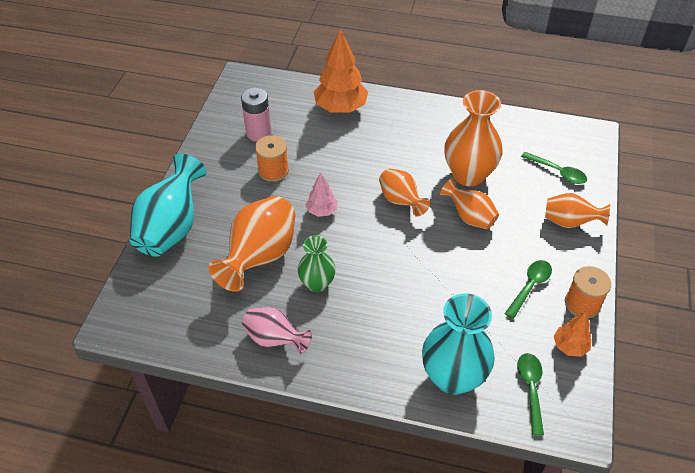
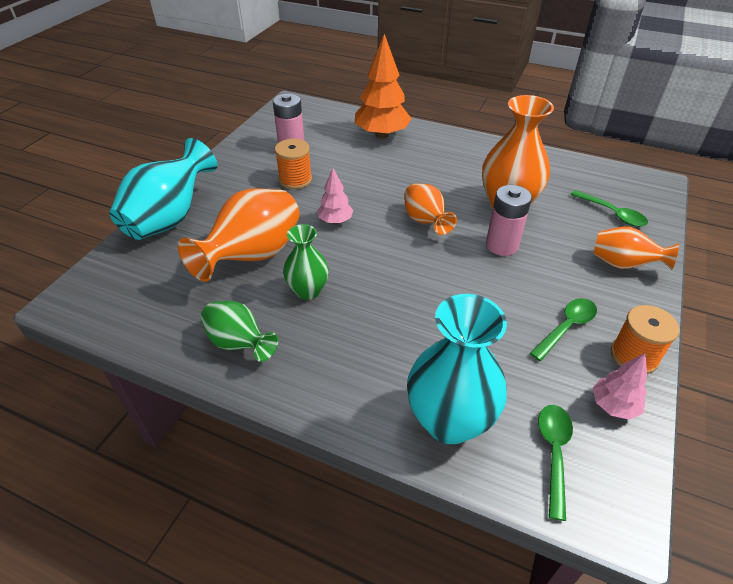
camera: 10 degrees right, 5 degrees down
(274, 339) = (239, 343): pink vase -> green vase
(469, 217) = (502, 245): orange vase -> pink battery
(570, 346) = (613, 405): orange tree -> pink tree

